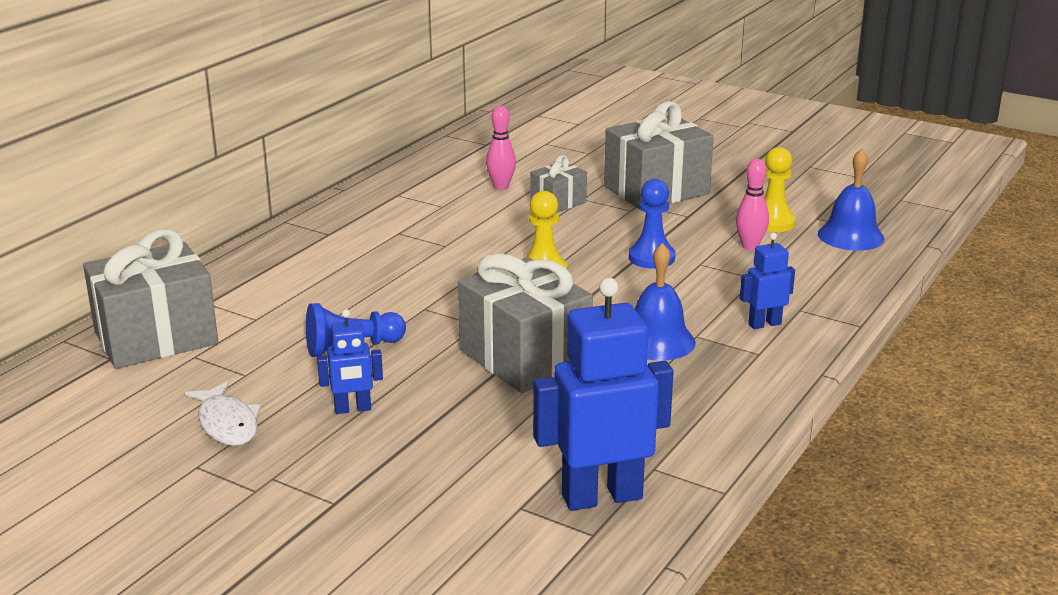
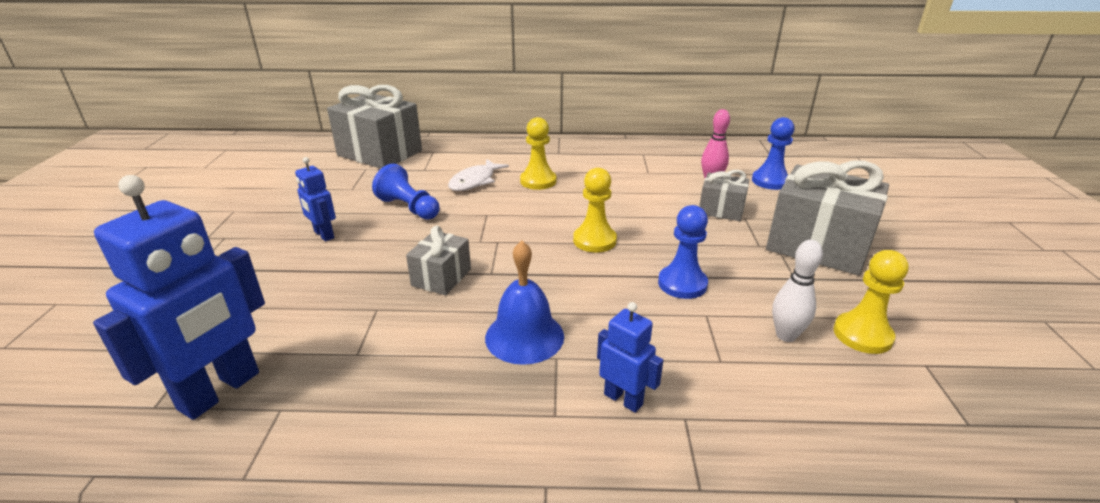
camera: 60 degrees right, 5 degrees up
(227, 423) = (287, 203): white fish -> white fish (475, 181)
(385, 263) = (538, 181): none -> yellow pawn
(524, 358) = (441, 277): grey gift -> grey gift, size x0.52
(534, 164) = (770, 181): none -> blue pawn
(601, 496) = (220, 391): blue robot -> blue robot turned 75 degrees clockwise
(750, 246) = (786, 335): pink bowling pin -> white bowling pin
(850, 236) = (924, 408): blue bell -> none

